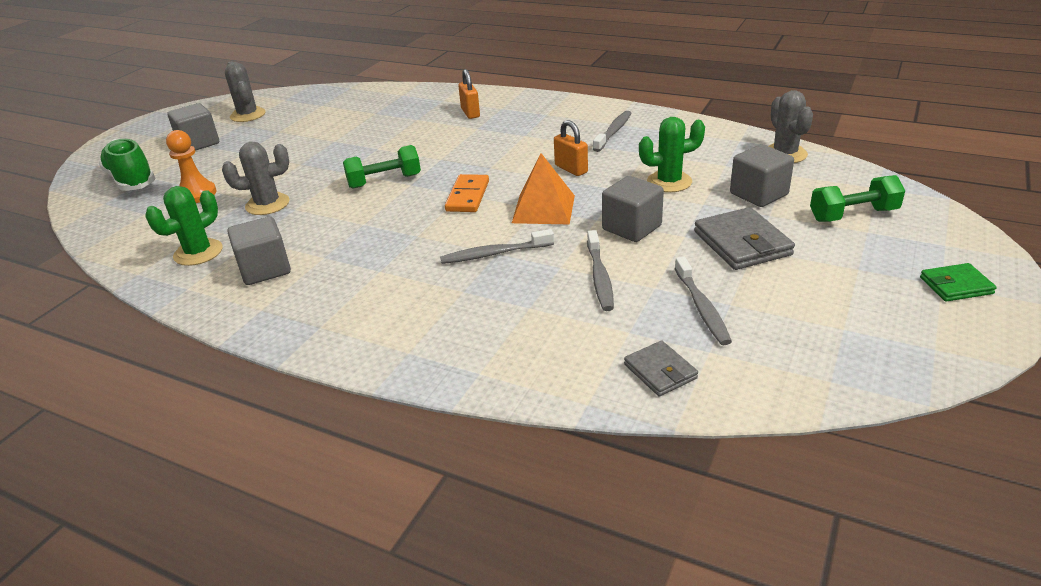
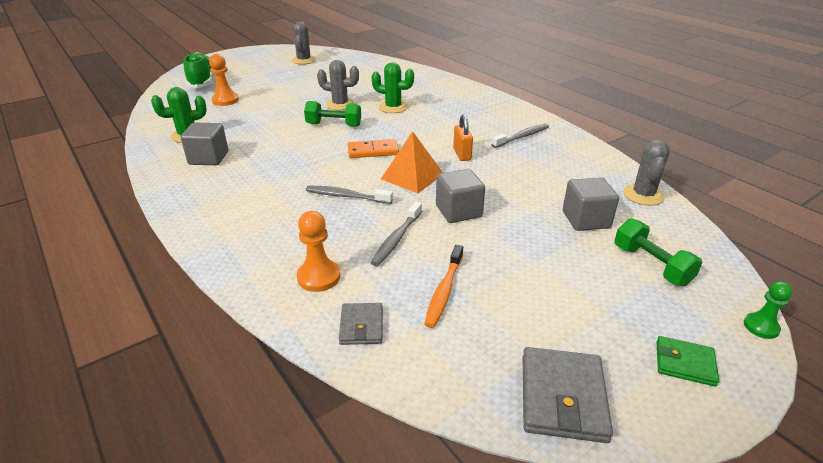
camera: 25 degrees right, 0 degrees up
(199, 143) = (259, 70): grey cube -> none
(267, 204) = (254, 118): grey cactus -> grey cactus (340, 104)
(468, 196) = (373, 151): orange domino -> orange domino turned 45 degrees clockwise
(470, 113) = (436, 95): orange padlock -> none
(562, 345) = (319, 277): none -> orange pawn
(669, 182) = (524, 187): green cactus -> green cactus (393, 107)
(702, 307) = (444, 291): grey toothbrush -> orange toothbrush
(742, 243) = (529, 253): grey wallet -> grey wallet (562, 397)
(853, 215) = (651, 265): green dumbbell -> green dumbbell turned 45 degrees clockwise
(980, 234) = (761, 327): none -> green pawn

